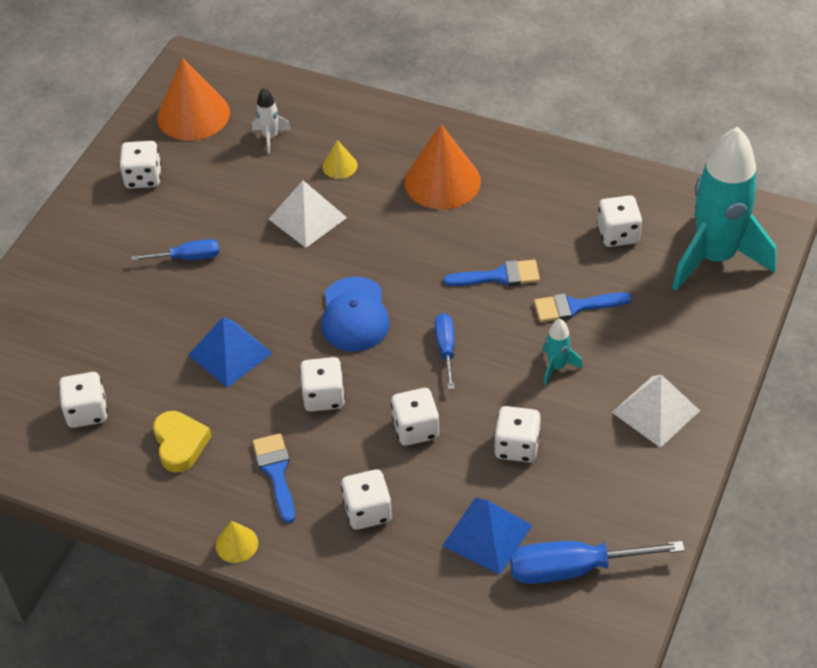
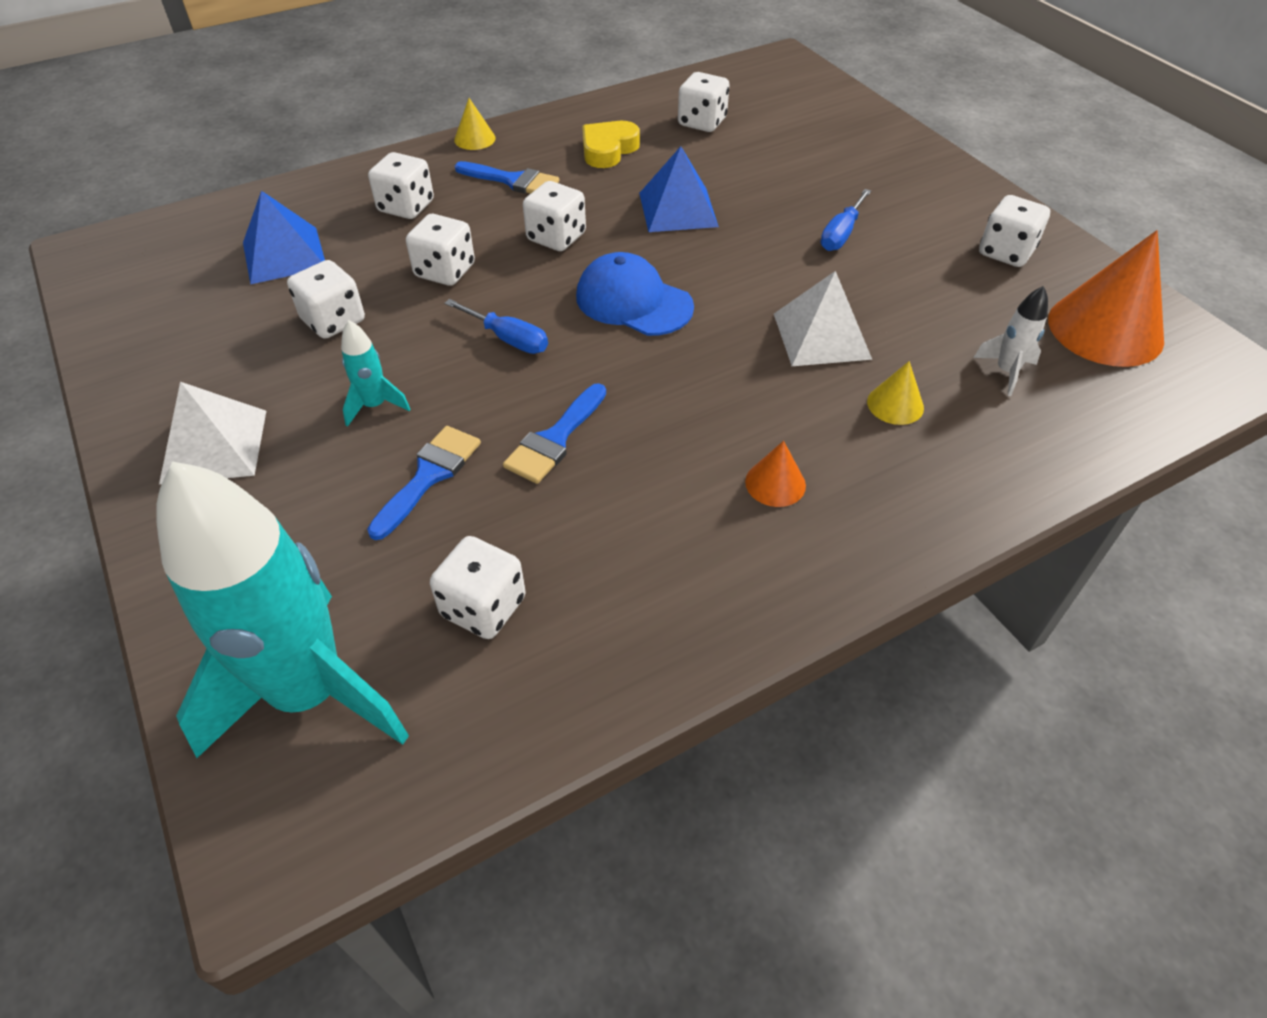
camera: 125 degrees right, 0 degrees up
(180, 444) = (608, 150): yellow heart -> yellow heart turned 105 degrees clockwise
(442, 181) = (775, 483): orange cone -> orange cone, size x0.47
(574, 569) = (177, 283): blue screwdriver -> none

